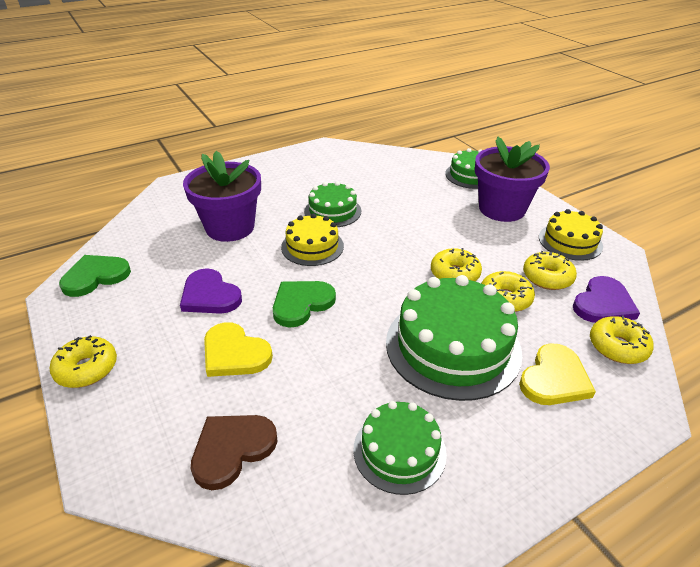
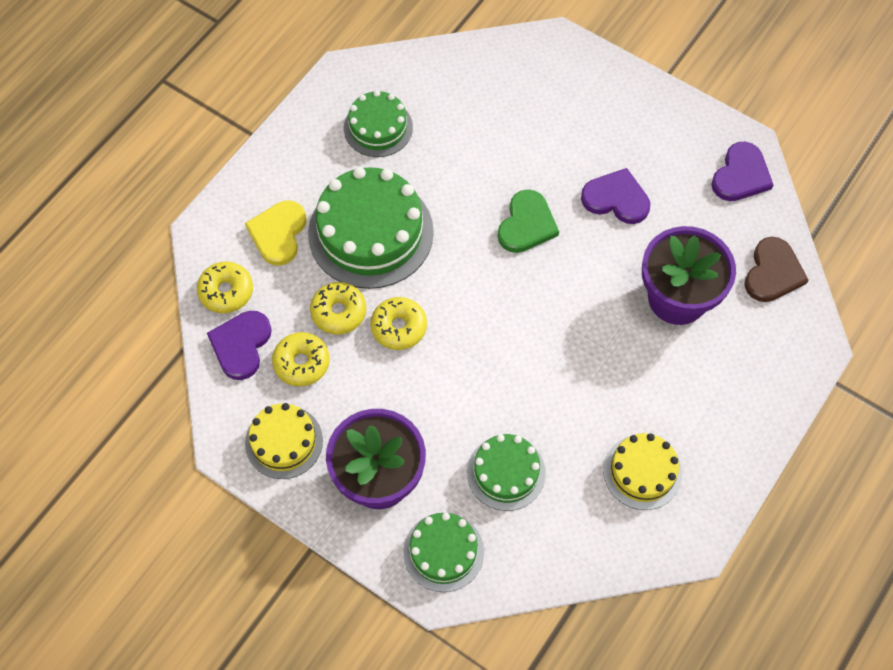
camera: 155 degrees right, 25 degrees up
(87, 369) = (646, 94): yellow donut -> none
(95, 276) = (741, 175): green heart -> purple heart
(232, 449) = (490, 84): brown heart -> brown heart (773, 272)
(234, 353) = (546, 152): yellow heart -> none
(312, 246) = (567, 306): yellow cake -> yellow cake (642, 472)
(332, 211) = (583, 379): green cake -> green cake (506, 472)

